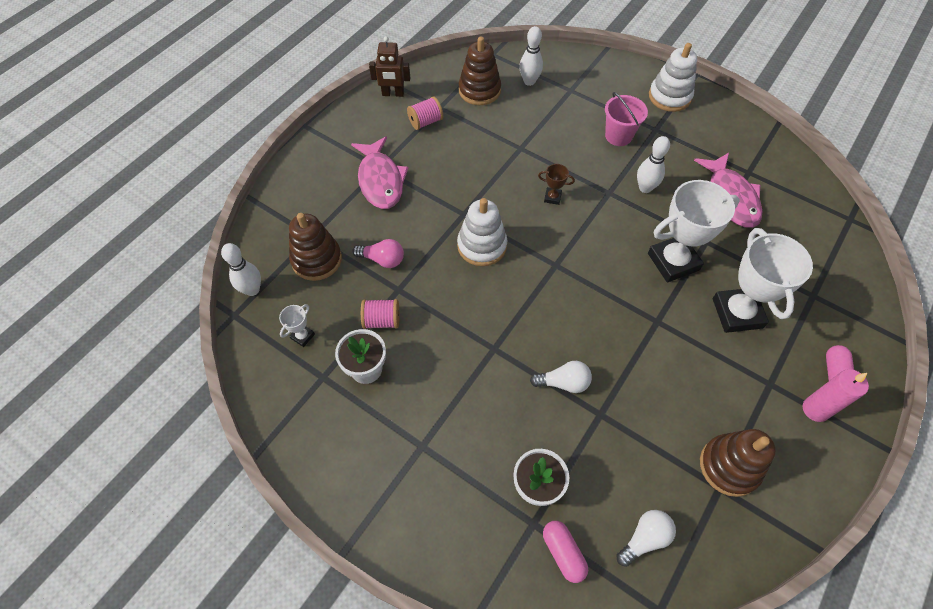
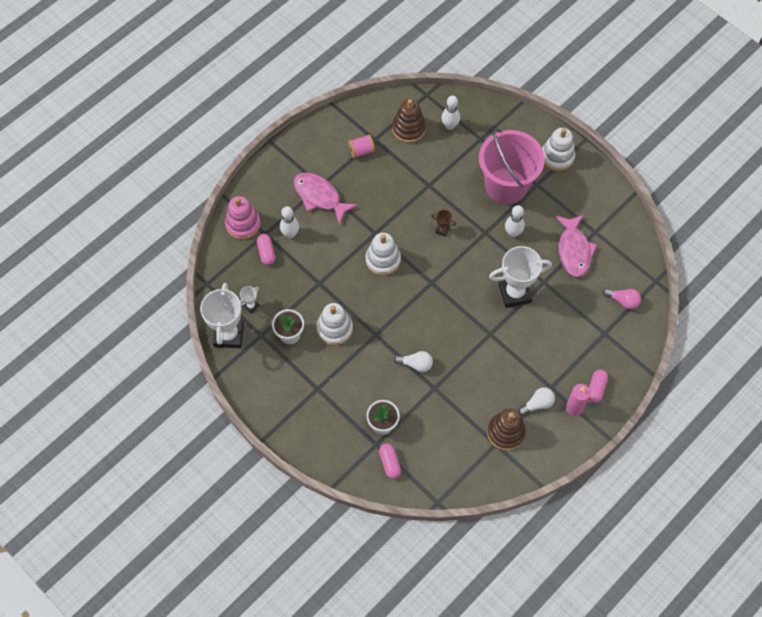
camera: 10 degrees right, 5 degrees up
(252, 290) = (220, 268): white bowling pin -> white bowling pin (290, 234)
(279, 228) = (243, 224): none -> pink stacking toy
(317, 260) = (266, 252): brown stacking toy -> pink capsule
(380, 180) = (319, 196): pink fish -> pink fish turned 135 degrees clockwise
(382, 259) = (312, 259): pink light bulb -> pink light bulb (623, 301)
(382, 320) = (304, 303): pink spool -> none
(393, 94) = (340, 121): brown robot -> none
(432, 350) = (334, 329): none -> white stacking toy
(618, 136) = (506, 186): pink bucket -> pink bucket, size x2.01
(644, 538) = (440, 463): white light bulb -> white light bulb (537, 404)
(737, 313) = (546, 337): white trophy -> white trophy (228, 335)

